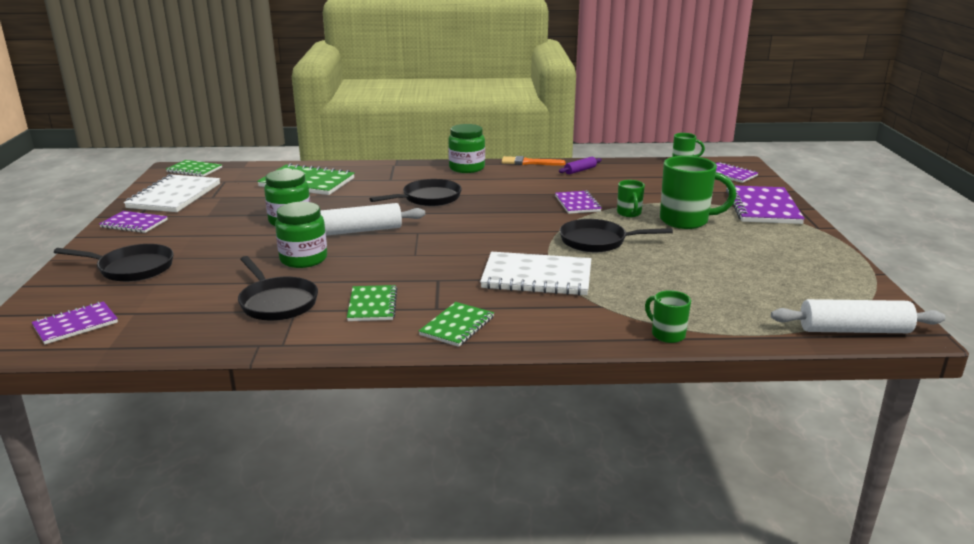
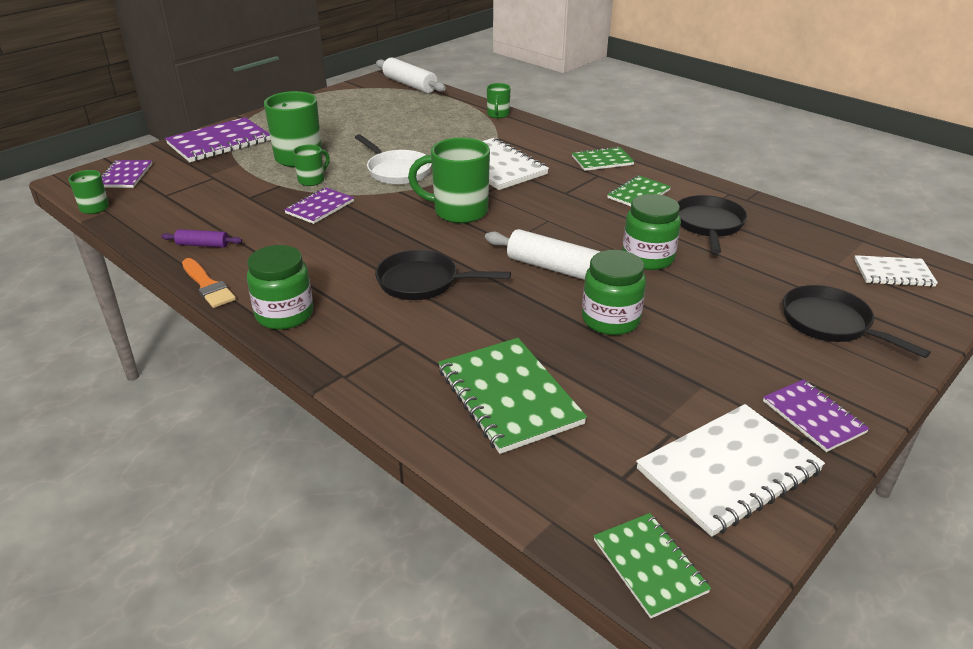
camera: 135 degrees left, 10 degrees up
(76, 325) = (893, 273): purple notebook -> white notebook
(488, 235) = (458, 212): none -> green mug
(597, 241) = (397, 171): black pan -> white pan

